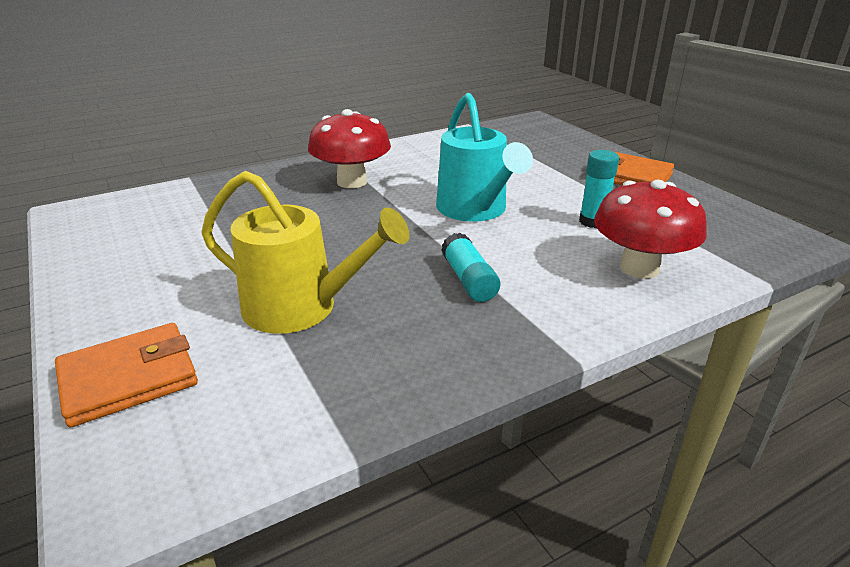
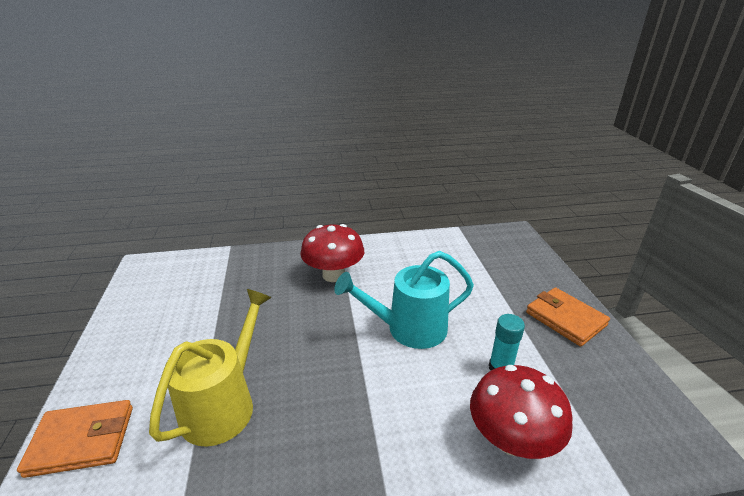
camera: 20 degrees right, 0 degrees up
(301, 308) = (224, 404): yellow watering can -> yellow watering can turned 105 degrees counterclockwise
(469, 280) = (359, 410): turquoise glue stick -> none
(475, 210) = (409, 329): turquoise watering can -> turquoise watering can turned 75 degrees clockwise

